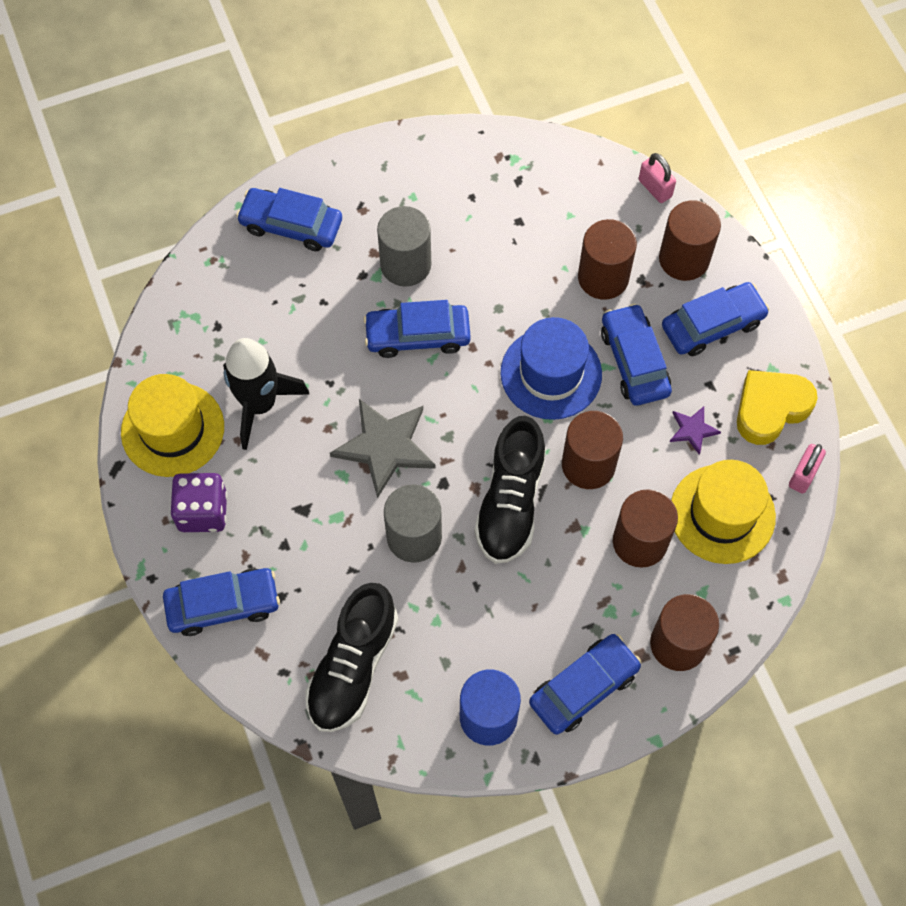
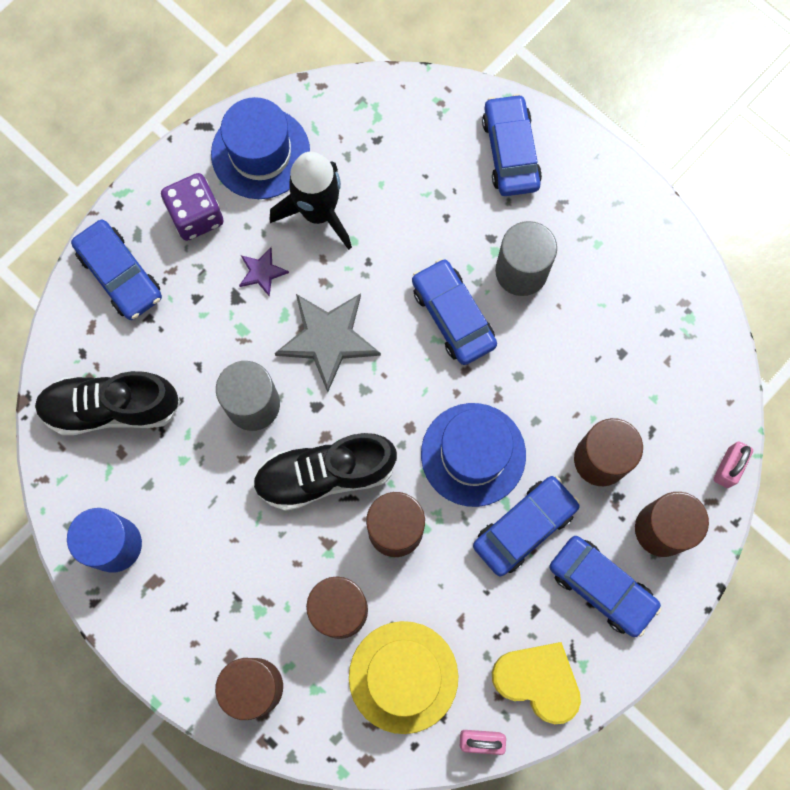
camera: 65 degrees right, 10 degrees up
(172, 429) = (260, 153): yellow hat -> blue hat
(584, 687) = (176, 617): blue car -> none
(692, 430) = (478, 613): purple star -> purple star (262, 272)

